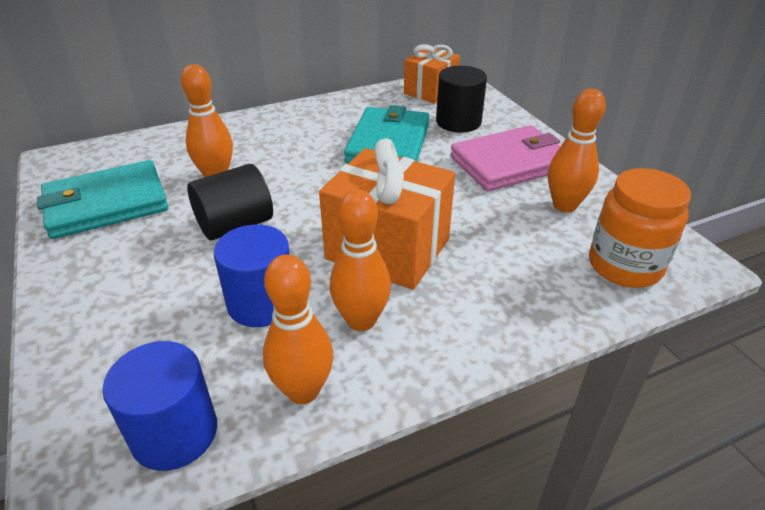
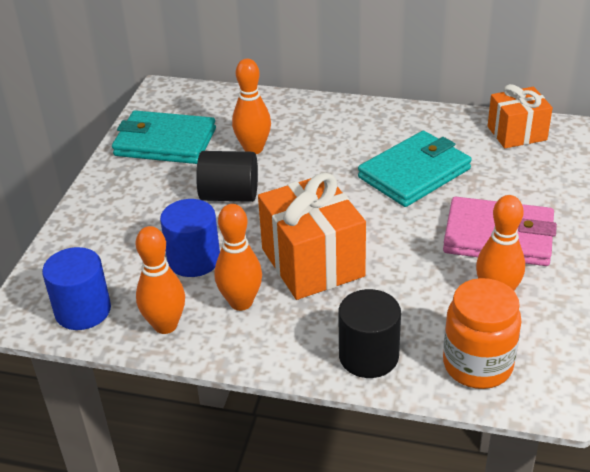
camera: 40 degrees right, 0 degrees up
(458, 122) = (503, 176): black cylinder -> black cylinder (368, 356)

